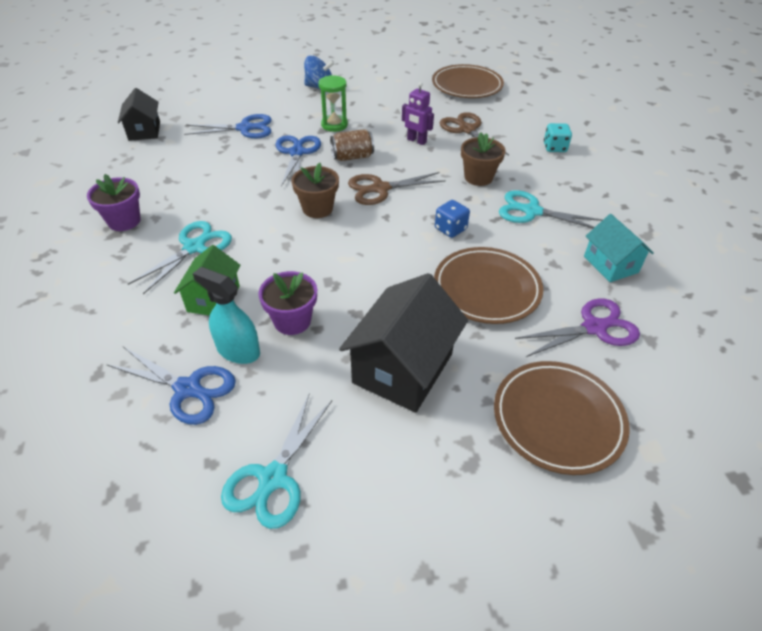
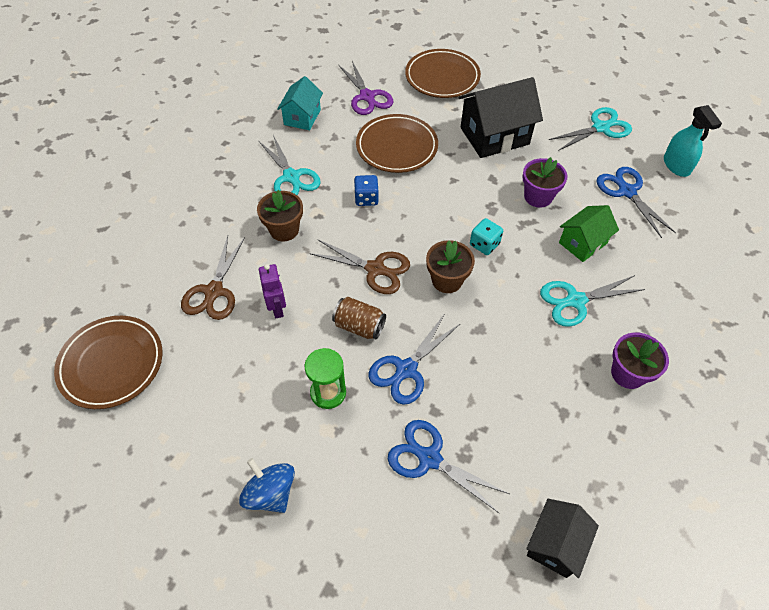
camera: 140 degrees left, 10 degrees up
(238, 350) = (584, 197): turquoise spray bottle -> turquoise spray bottle (676, 165)
(554, 147) = (178, 219): turquoise dice -> turquoise dice (484, 244)
(594, 328) = (367, 96): purple scissors -> purple scissors turned 135 degrees counterclockwise

